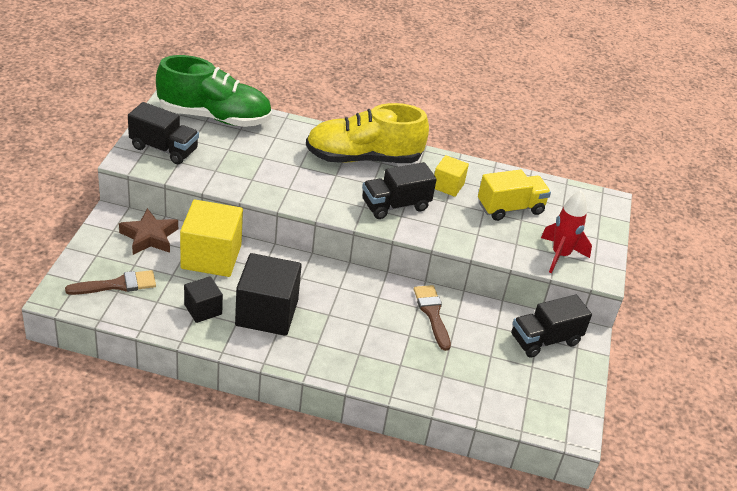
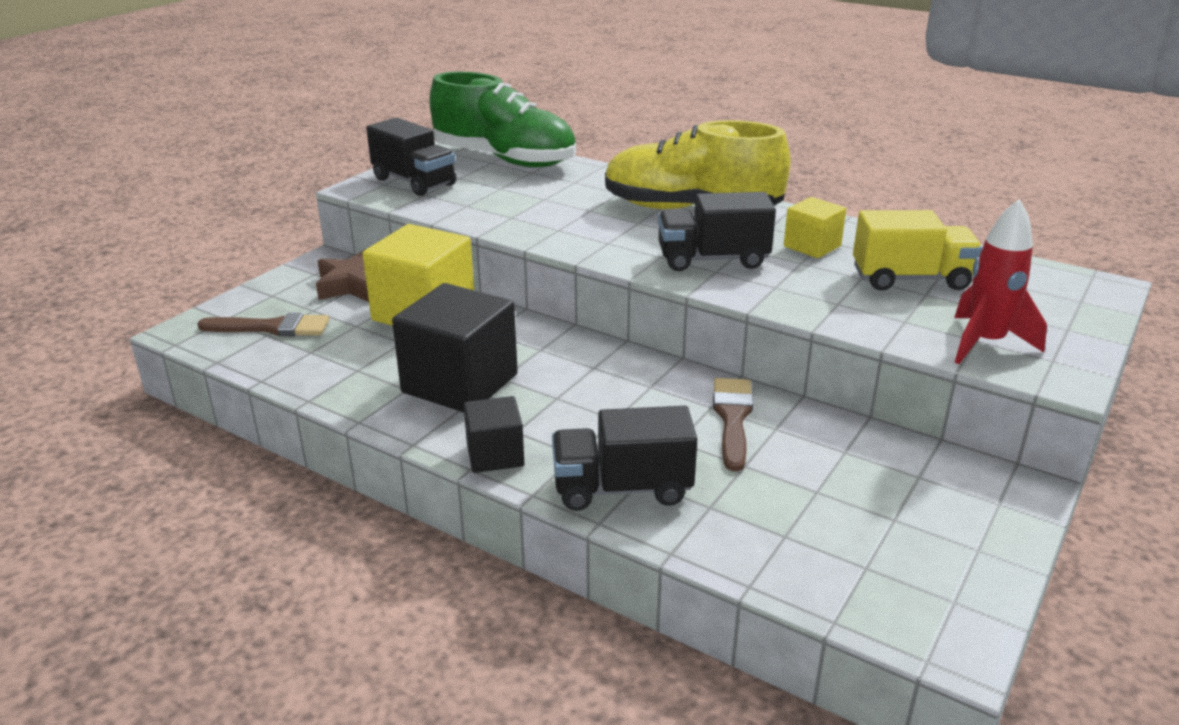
camera: 25 degrees right, 10 degrees down
(203, 309) = (368, 368): black cube -> black cube (495, 455)
(545, 340) = (934, 483): black truck -> black truck (622, 489)

